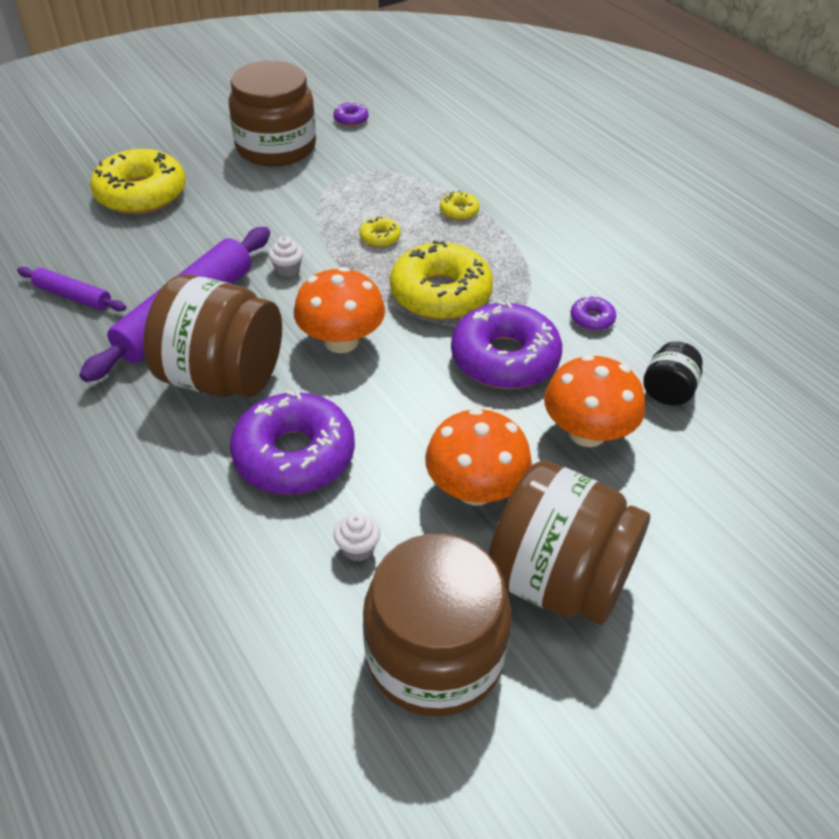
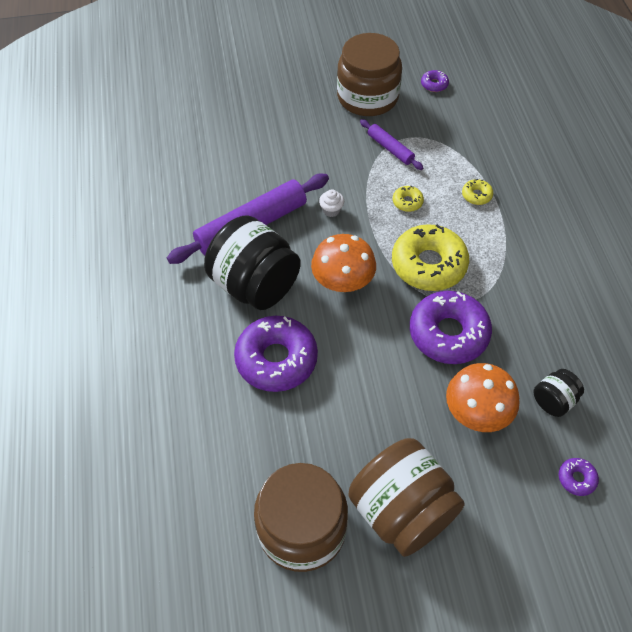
camera: 25 degrees right, 10 degrees up
(73, 296) = (186, 189): purple rolling pin -> purple rolling pin (390, 148)
(141, 194) = (259, 115): yellow donut -> none
(222, 377) = (255, 285): brown jar -> black jar
(357, 548) = (287, 440): white cupcake -> none
(475, 489) = (380, 427): orange mushroom -> none
(592, 319) = (529, 322): purple donut -> purple donut (576, 478)

